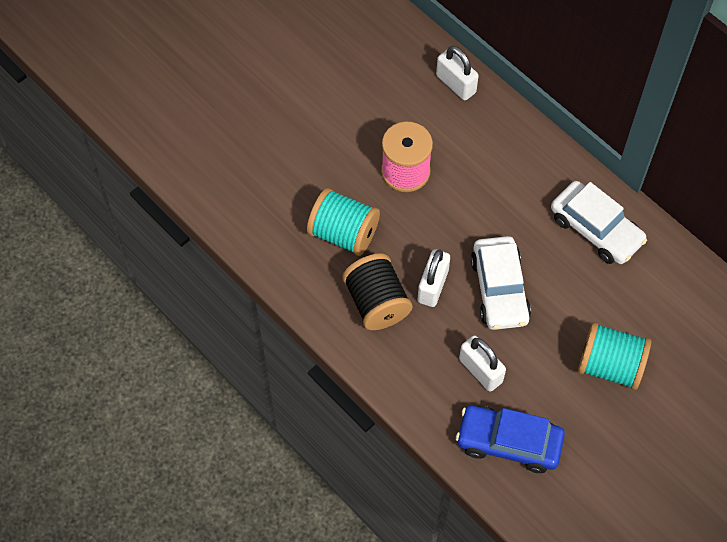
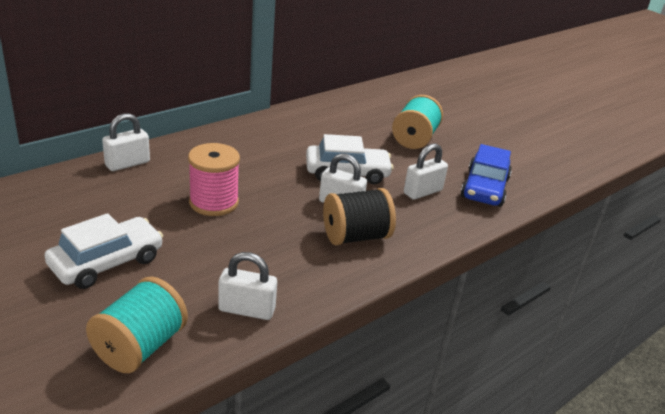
camera: 90 degrees left, 30 degrees down
(254, 223) = (247, 309): none -> white padlock
(343, 233) = (274, 247): turquoise spool -> turquoise spool (140, 347)
(596, 229) = (298, 126): white car -> white car (106, 262)

